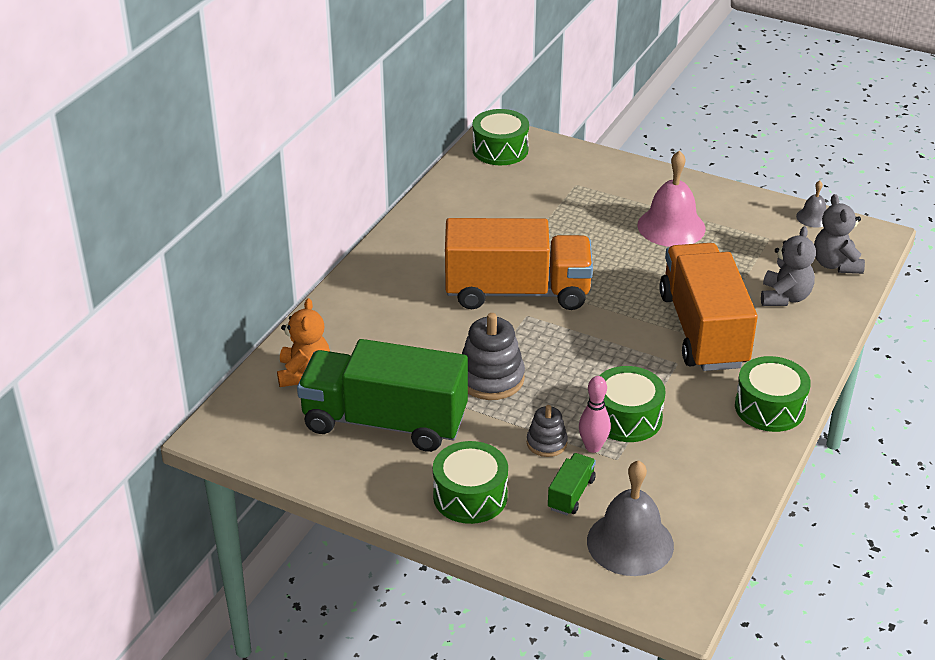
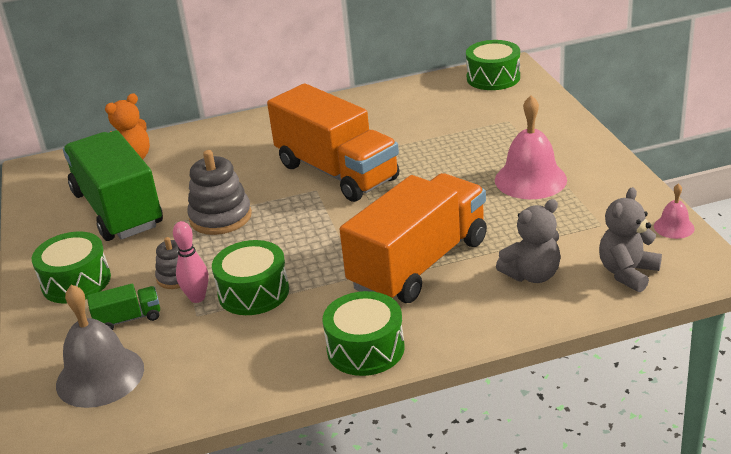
camera: 50 degrees right, 5 degrees down
(813, 217) = (674, 227): grey bell -> pink bell

